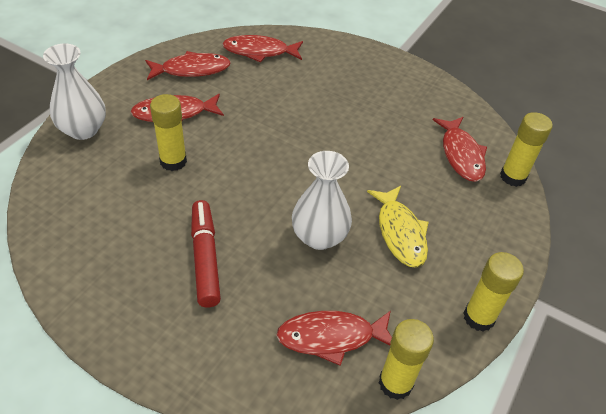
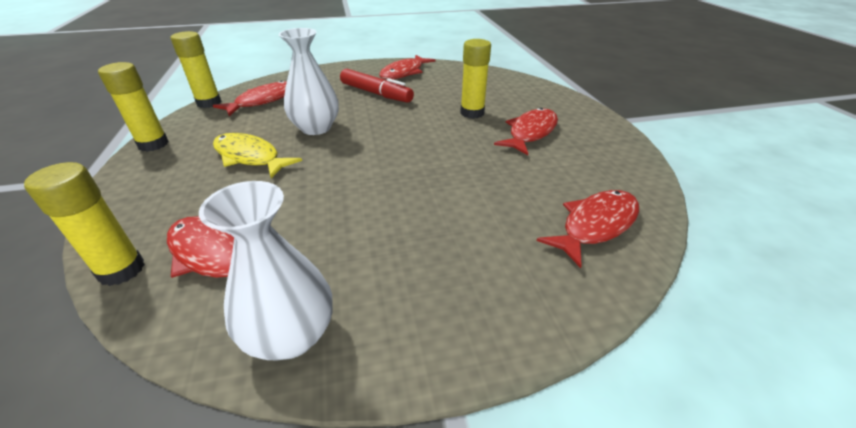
camera: 140 degrees right, 10 degrees down
(83, 129) = (552, 99): white vase -> white vase (291, 335)
(191, 70) = (595, 165): red fish -> red fish (404, 73)

